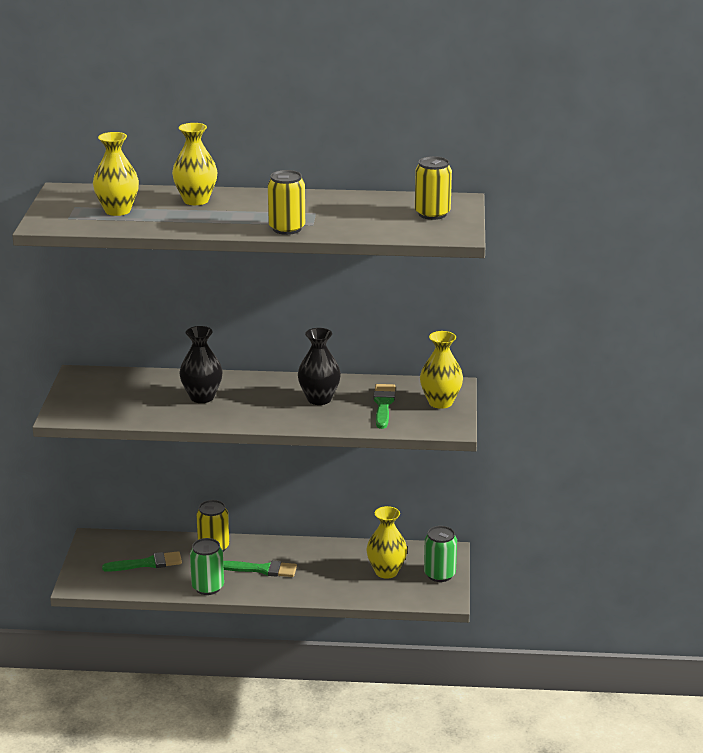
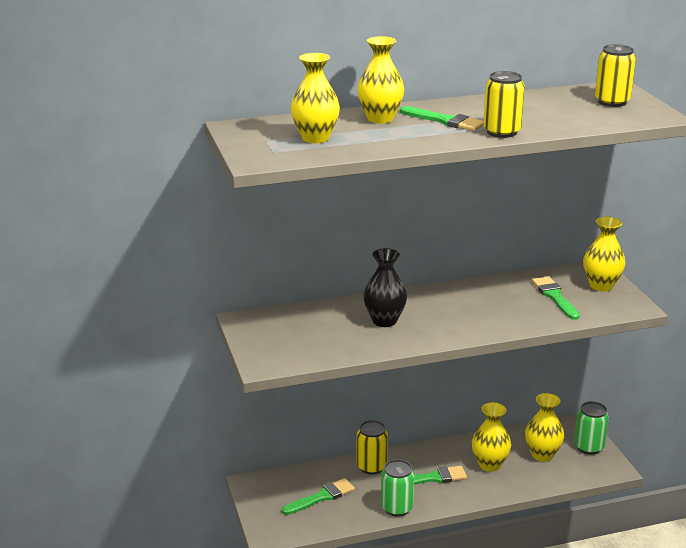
camera: 20 degrees left, 0 degrees up
(250, 211) = (445, 121): none -> green brush
(319, 399) = (493, 302): black vase -> none
(327, 569) = (489, 465): none -> yellow vase

